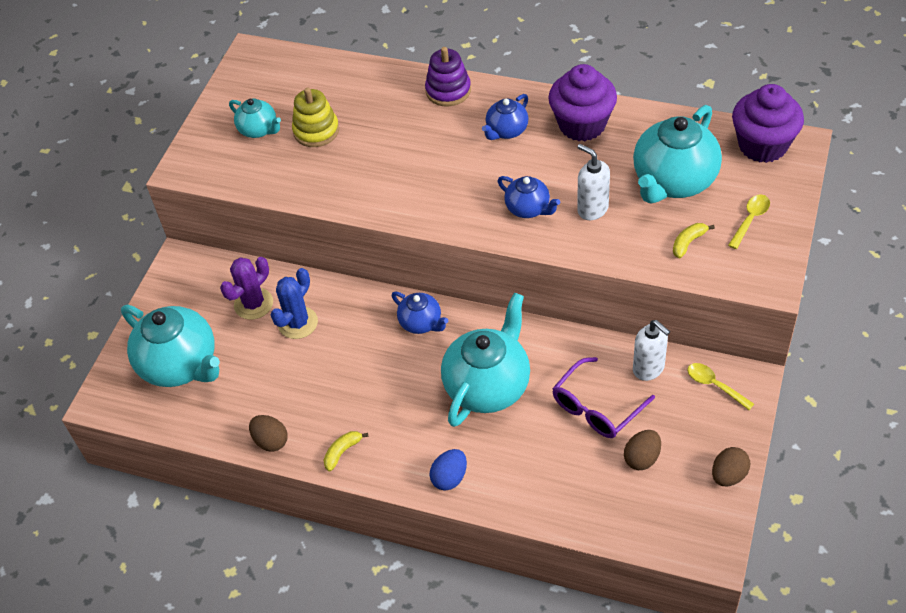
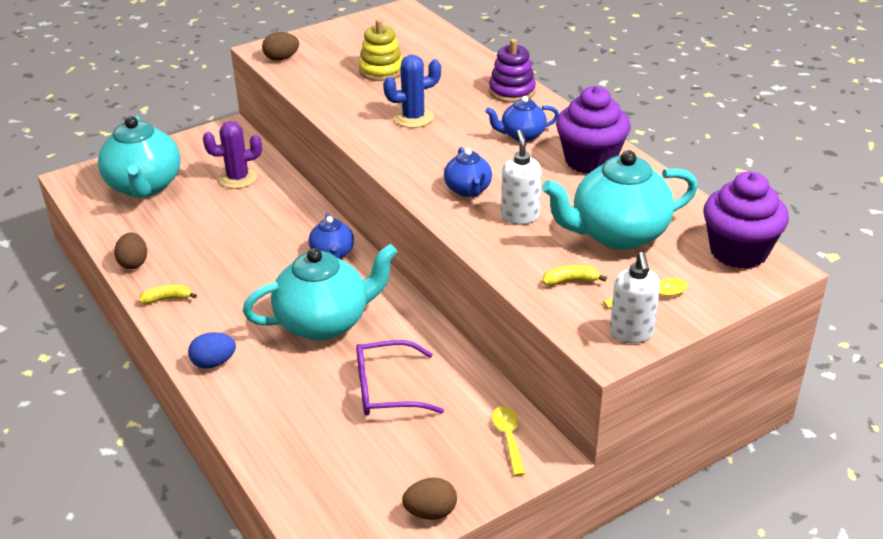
camera: 35 degrees right, 15 degrees down
(259, 130) = (344, 52): turquoise teapot -> none
(298, 323) = (250, 205): blue cactus -> blue cactus (413, 118)
(642, 458) = (374, 449): brown egg -> brown egg (281, 58)
(649, 368) = (467, 390): white soap dispenser -> white soap dispenser (631, 333)

